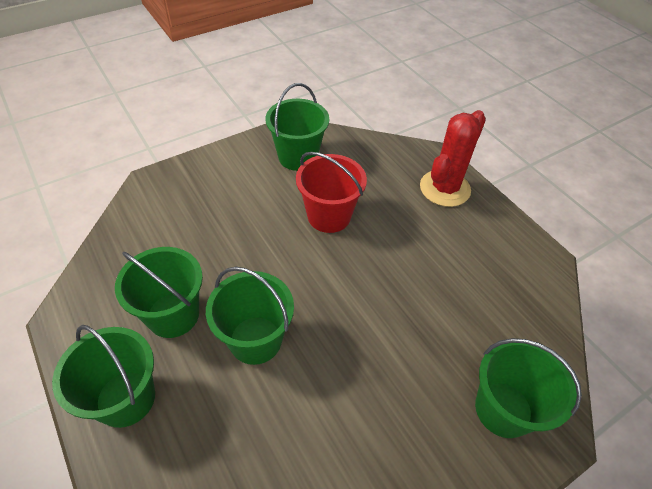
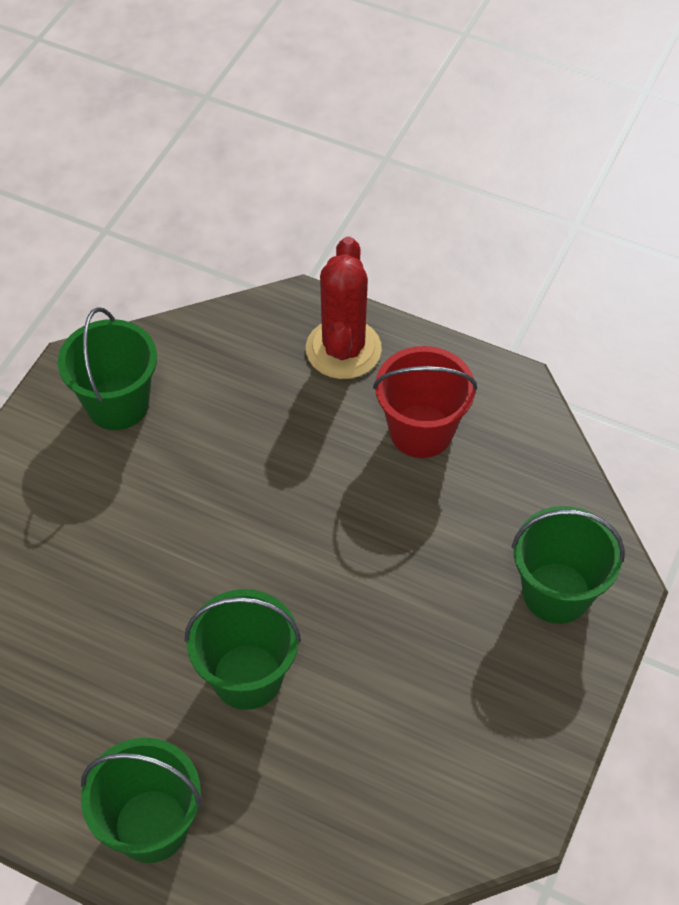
camera: 30 degrees left, 5 degrees up
(173, 315) = (126, 706): green bucket -> none
(329, 216) = (222, 470): red bucket -> red bucket (421, 431)

